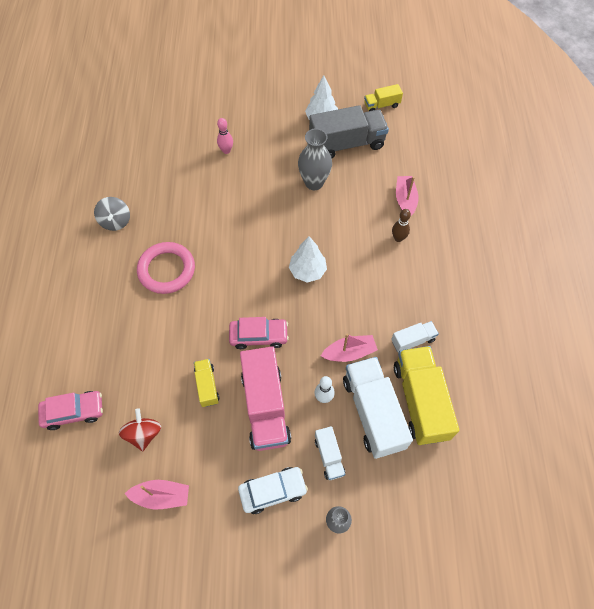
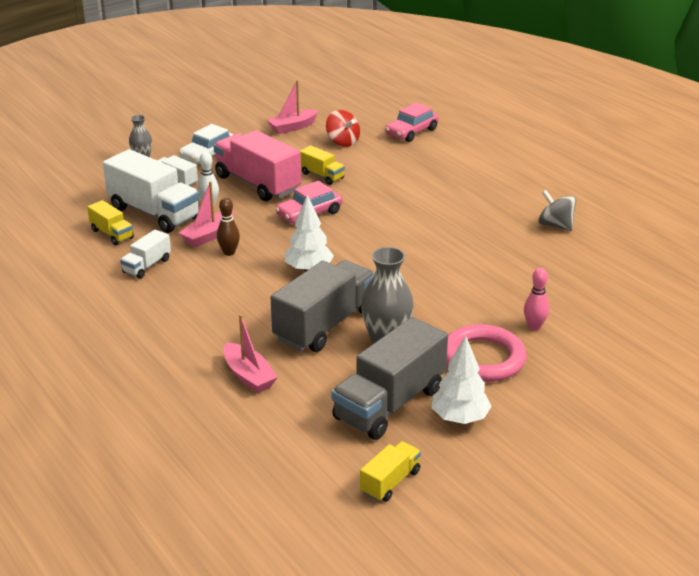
camera: 145 degrees right, 30 degrees down
(166, 270) = (453, 217): pink ring -> pink ring (483, 358)
(336, 215) = (325, 325): none -> grey truck
(398, 238) = (227, 335): brown bowling pin -> brown bowling pin (229, 252)
(420, 401) = (112, 234): yellow truck -> yellow truck, size x0.50

